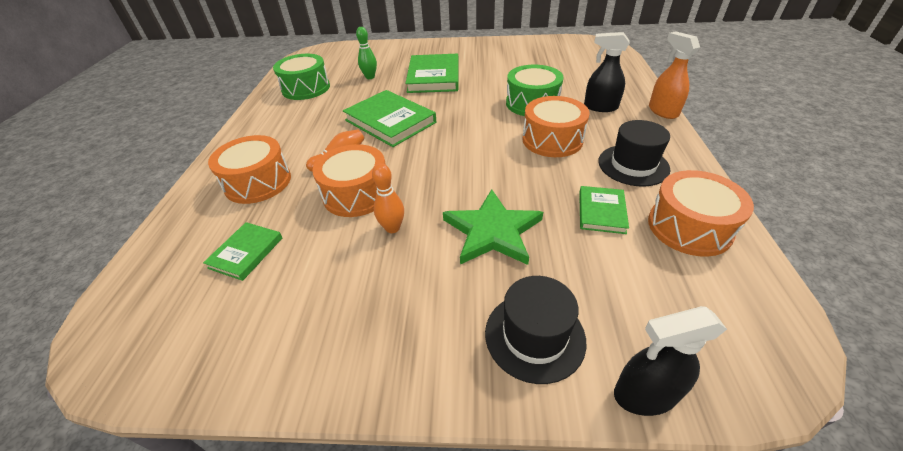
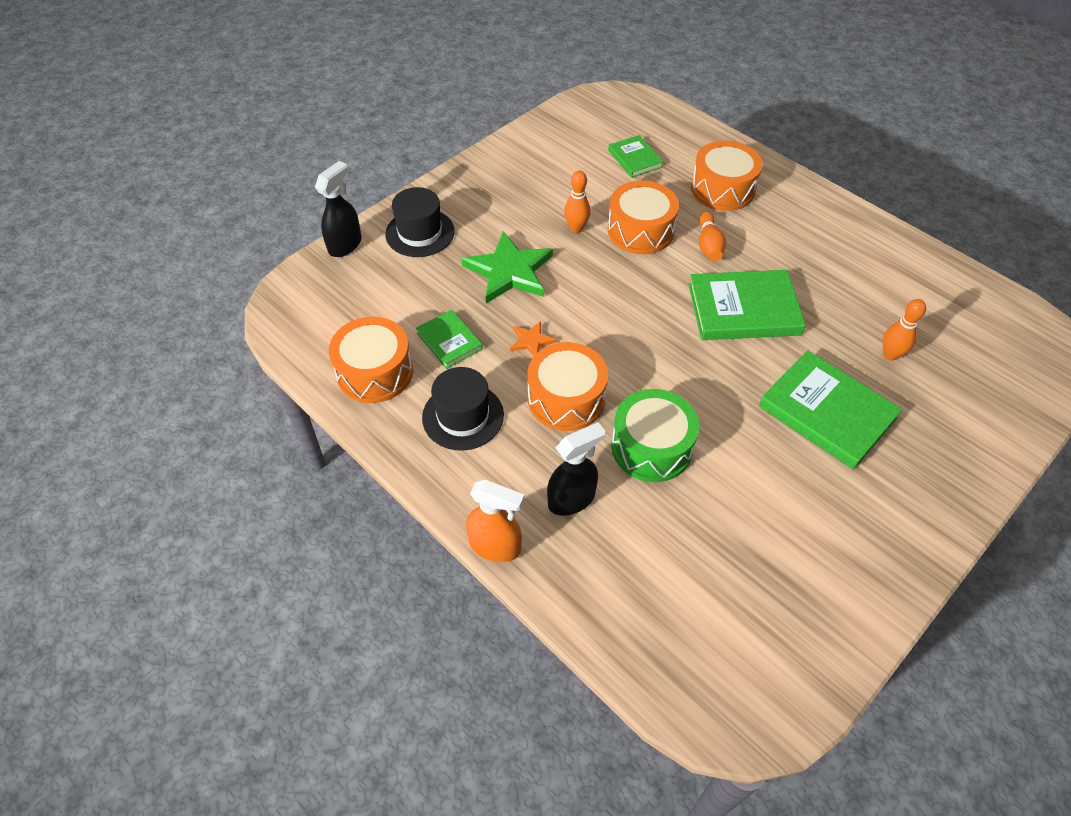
camera: 130 degrees right, 10 degrees up
(306, 88) = (910, 287): green drum -> none
(370, 77) = (890, 355): green bowling pin -> orange bowling pin
(537, 177) = (531, 341): none -> orange star

